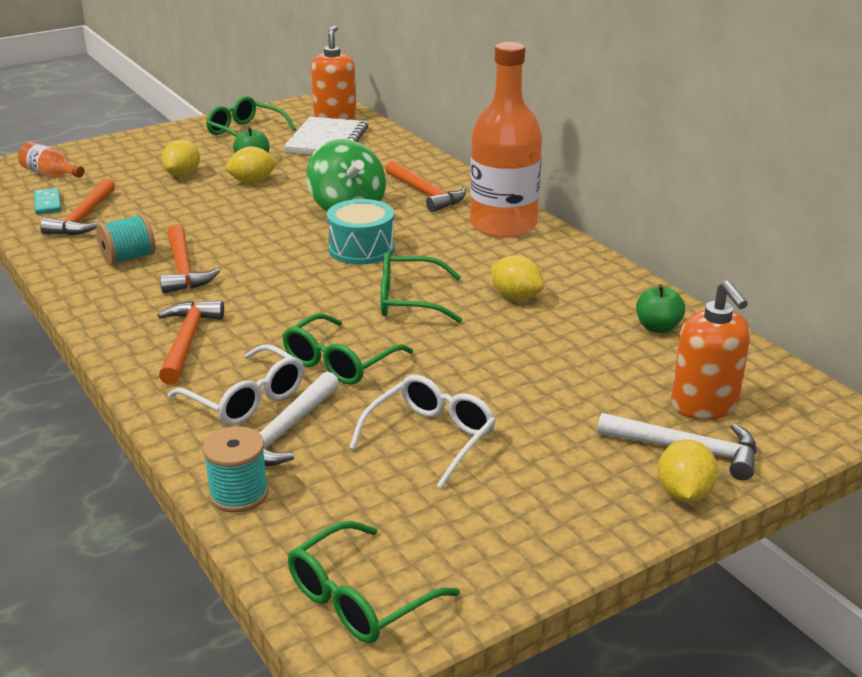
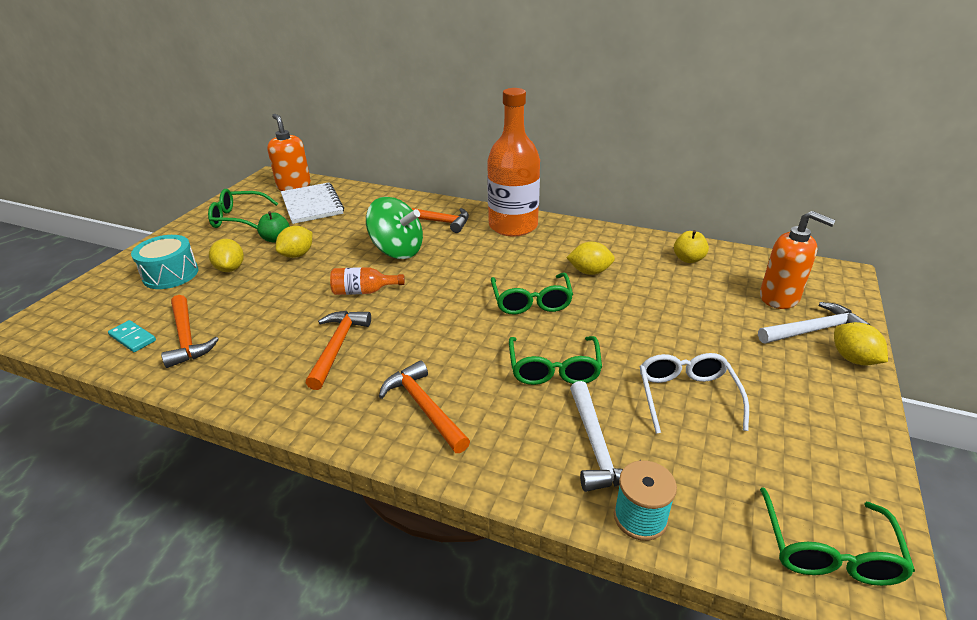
camera: 35 degrees left, 5 degrees up
(51, 174) = (101, 310): orange bottle -> orange bottle (363, 291)
(128, 258) = (277, 357): turquoise spool -> none
(183, 269) = (337, 347): orange hammer -> orange hammer turned 120 degrees counterclockwise
(247, 399) = (534, 433): white glasses -> none
(361, 249) = (448, 277): turquoise drum -> turquoise drum (170, 274)
(408, 300) = (531, 302): green glasses -> green glasses turned 60 degrees counterclockwise
(658, 327) = (688, 259): green apple -> yellow apple

